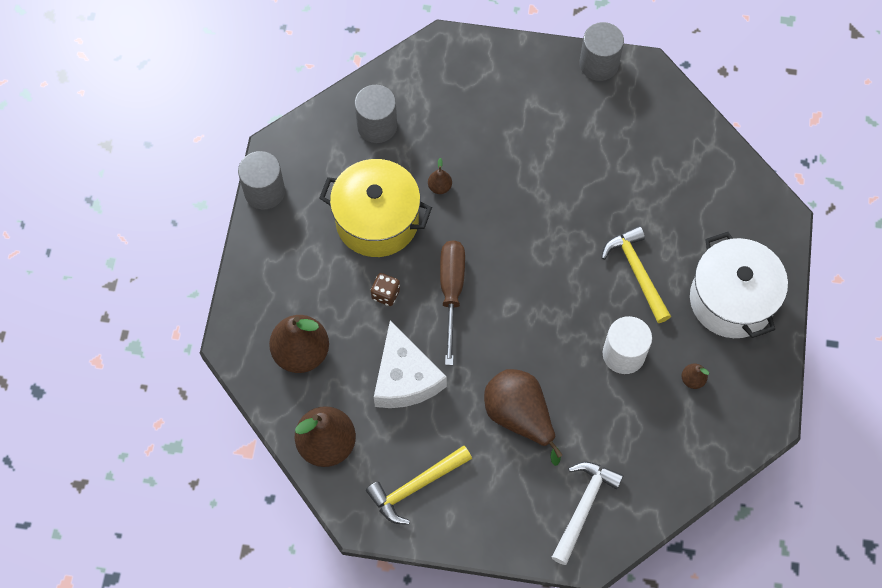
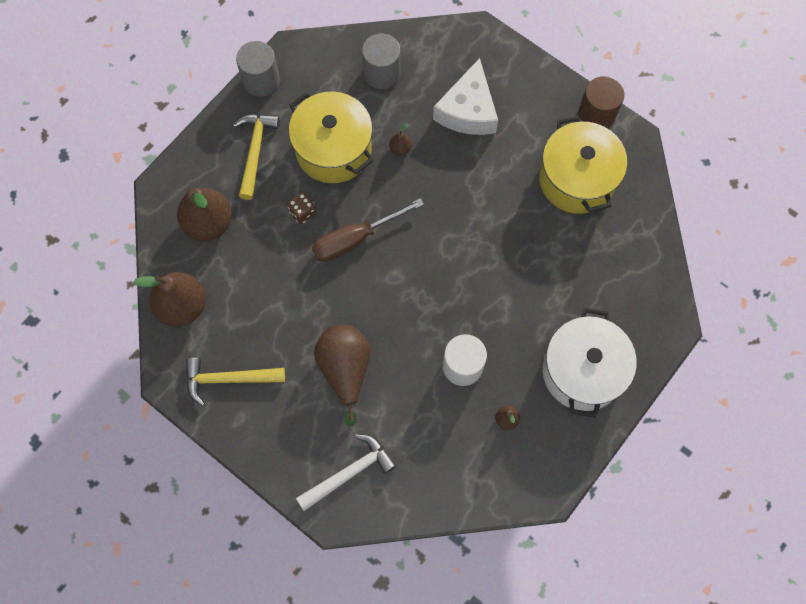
camera: 30 degrees right, 5 degrees up
(405, 378) = (275, 287): white cheese -> white cheese (468, 110)
(451, 292) = (355, 239): brown screwdriver -> brown screwdriver turned 150 degrees counterclockwise
(598, 64) = (596, 115): grey cylinder -> brown cylinder
(618, 131) = (577, 179): none -> yellow pot
(637, 272) = (517, 305): yellow hammer -> yellow hammer (255, 151)

